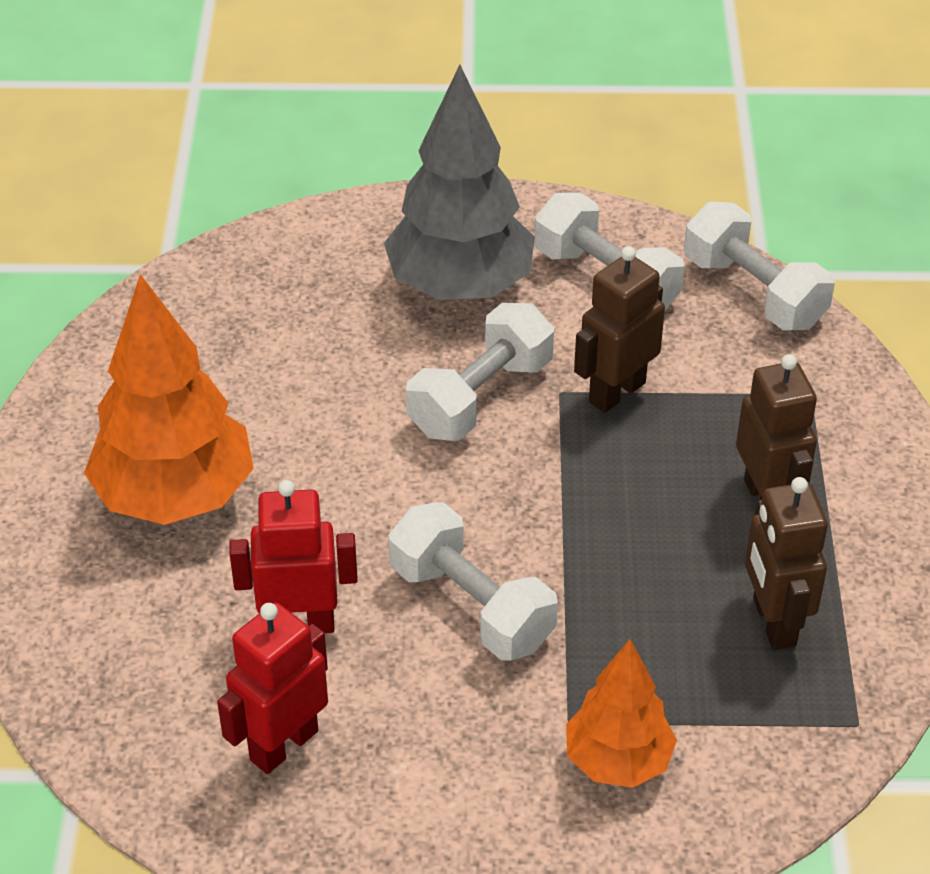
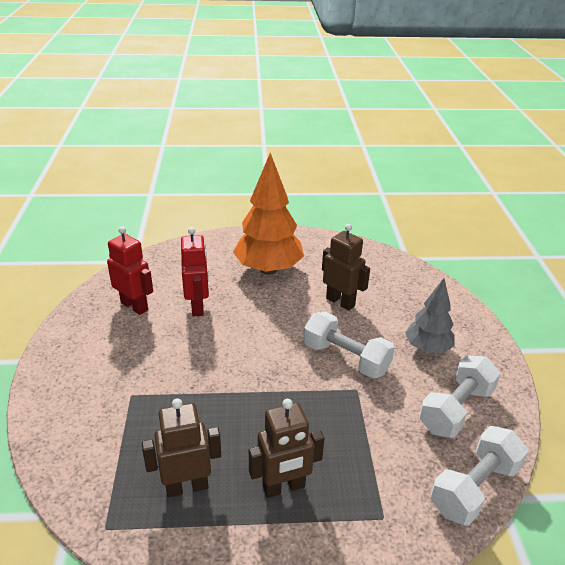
camera: 85 degrees right, 10 degrees down
(460, 286) = (427, 348): grey tree -> grey tree, size x0.60
(471, 606) = (205, 359): white dumbbell -> none
(616, 392) = (362, 414): brown robot -> brown robot (340, 302)
(617, 761) = (103, 414): orange tree -> none

